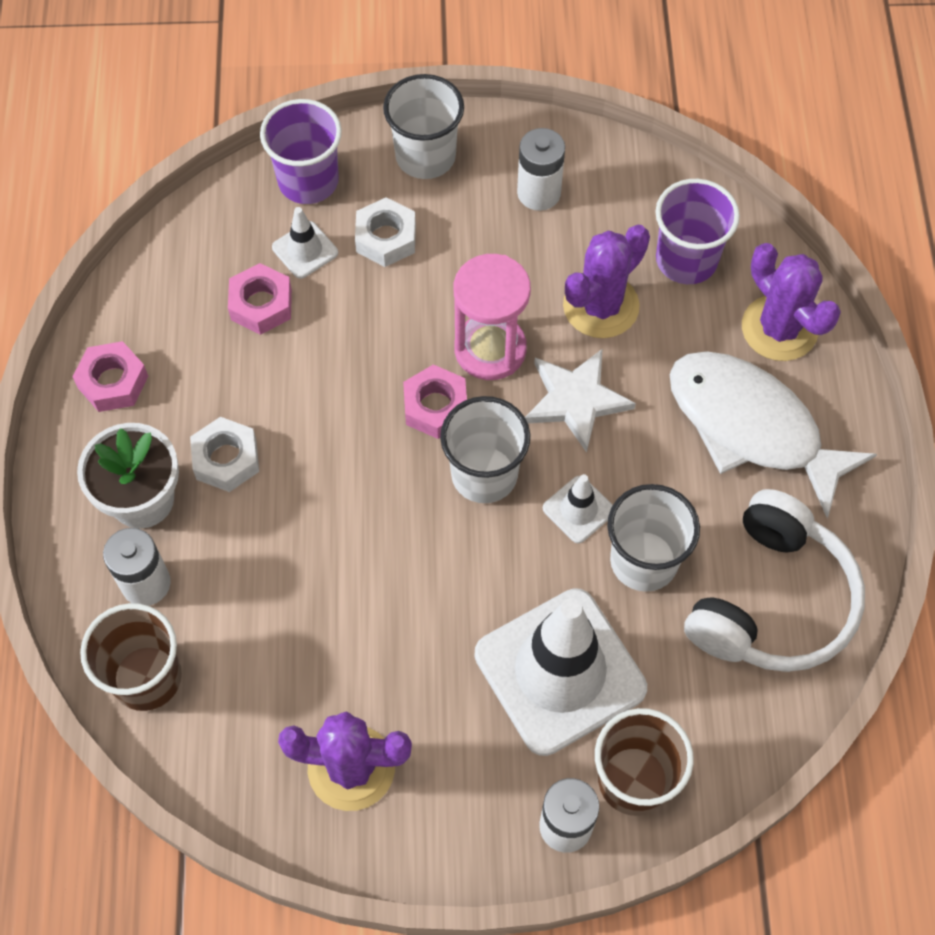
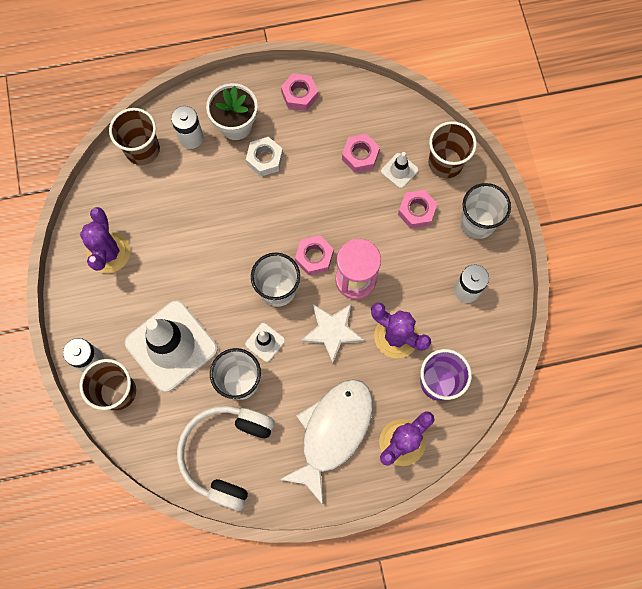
camera: 80 degrees right, 10 degrees up
(308, 181) = (445, 163): purple cup -> brown cup
(386, 238) = (416, 211): white nut -> pink nut
(771, 600) = (227, 454): white headphones -> white headphones turned 90 degrees clockwise

